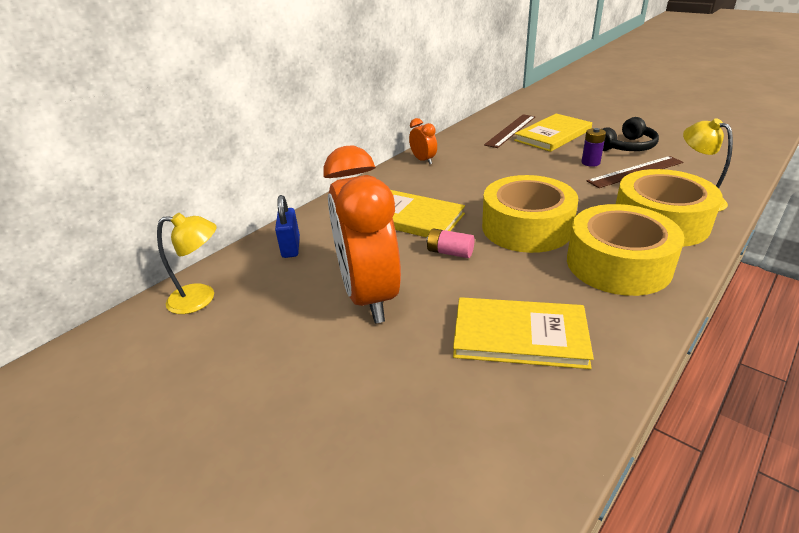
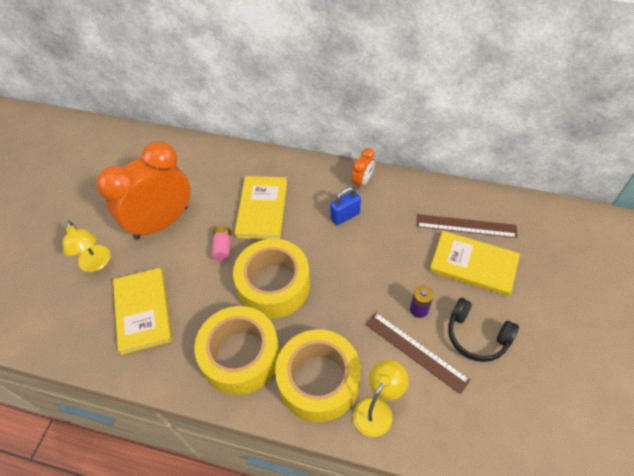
camera: 65 degrees right, 20 degrees up
(201, 298) = (138, 148): yellow lamp -> yellow lamp (96, 264)
(291, 247) = (201, 161): blue padlock -> blue padlock (345, 216)

